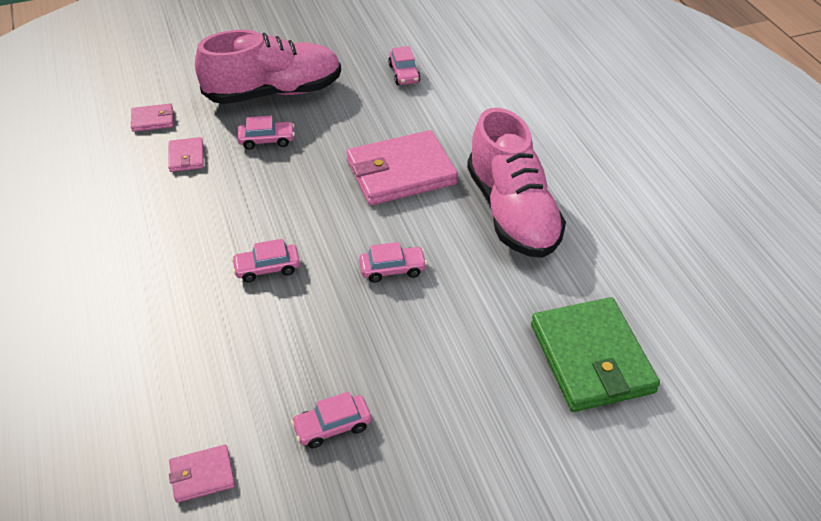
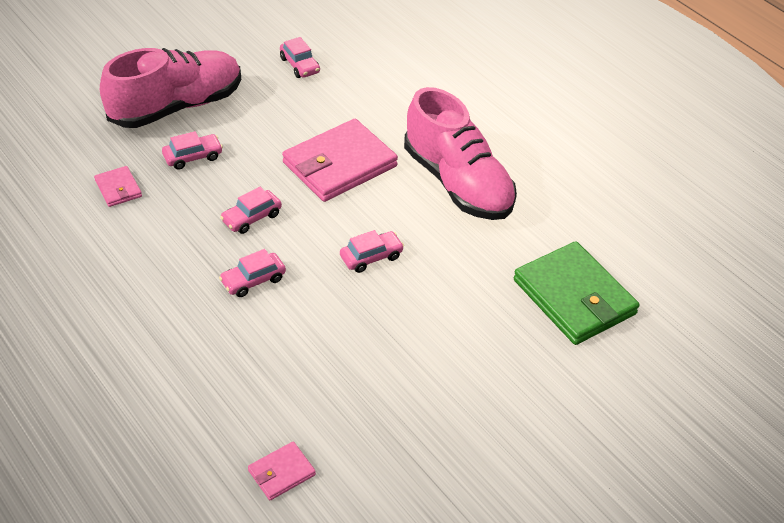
camera: 20 degrees left, 0 degrees up
(152, 120) = (62, 157): pink wallet -> none
(332, 426) = (378, 405): pink car -> pink car (251, 218)

